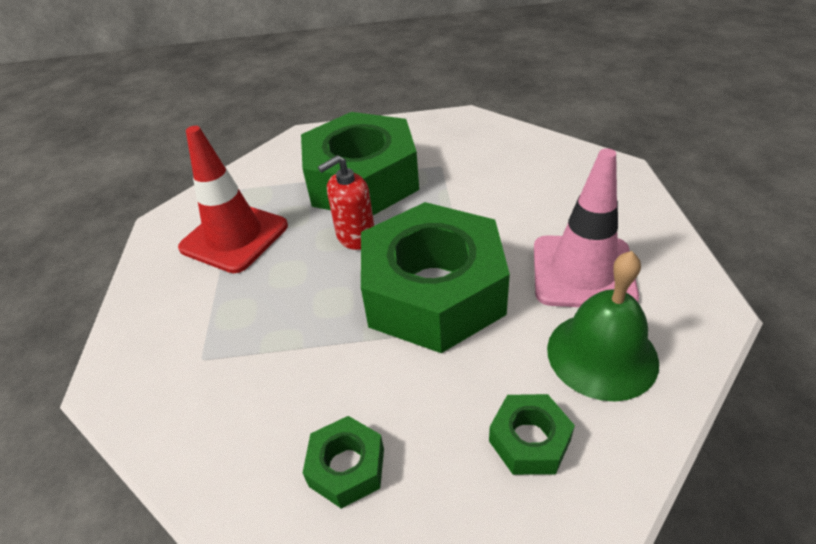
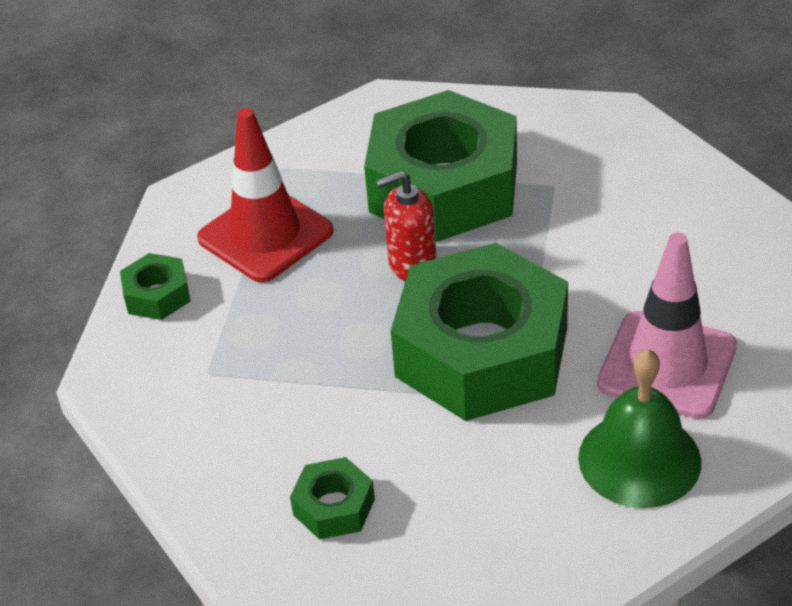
camera: 15 degrees right, 0 degrees up
(529, 440) = (522, 522): green nut -> green nut (157, 295)

